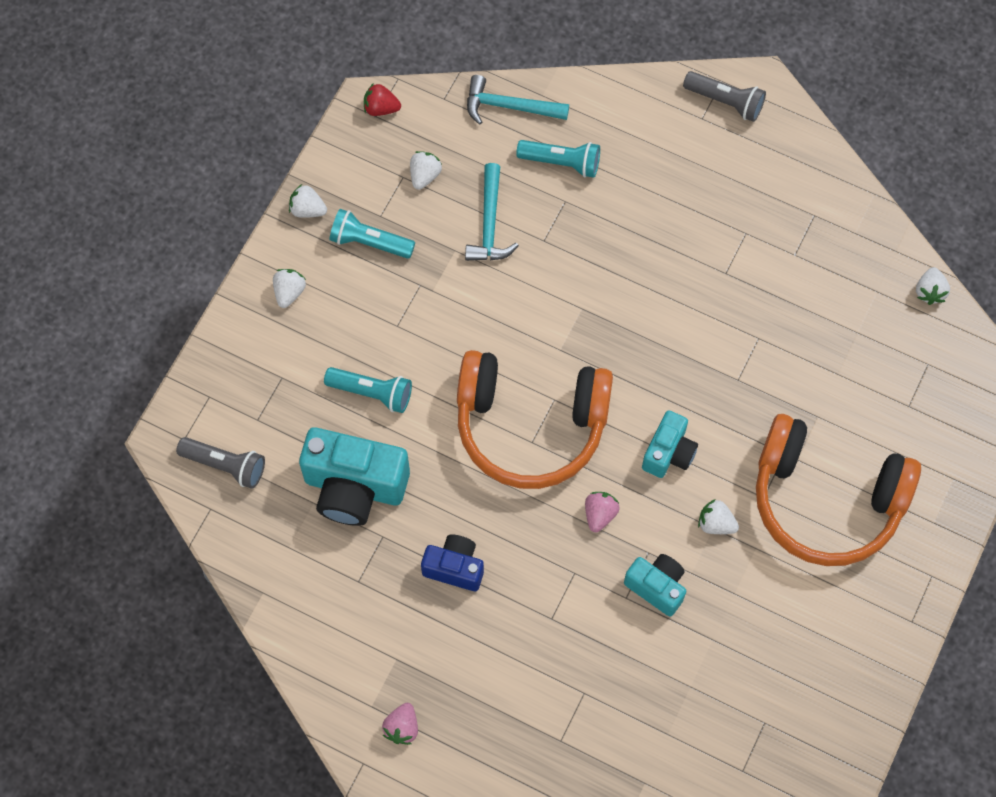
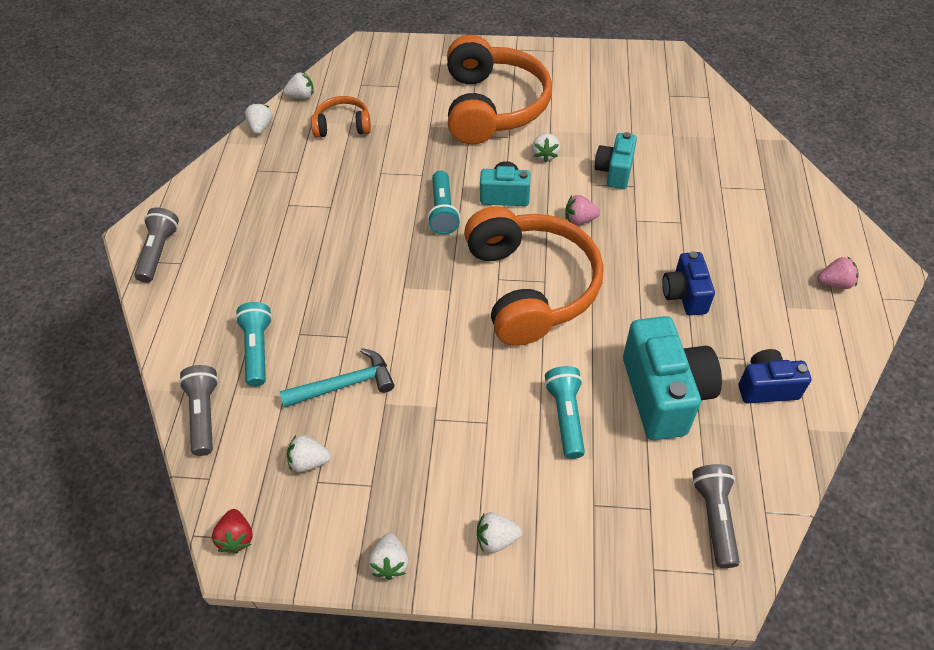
camera: 110 degrees left, 15 degrees down
(319, 582) = (766, 387): none -> blue camera
(369, 242) = (405, 483): turquoise flashlight -> turquoise flashlight (443, 211)
(509, 106) = (204, 414): turquoise hammer -> grey flashlight
(856, 322) = (343, 126): none -> orange headphones
(887, 235) = (261, 127): none -> white strawberry

